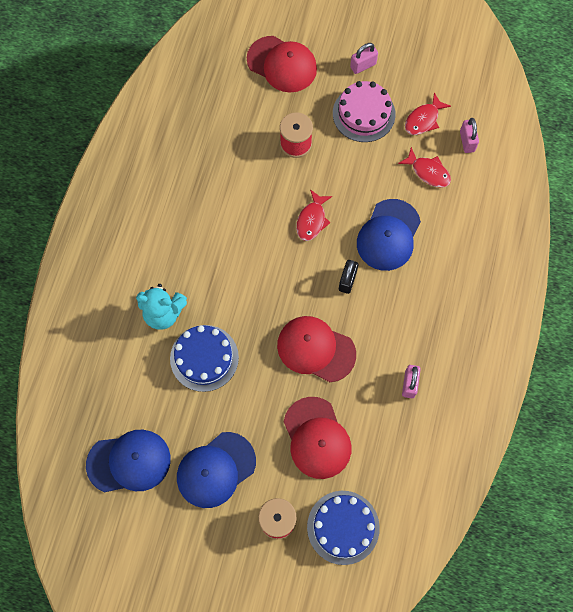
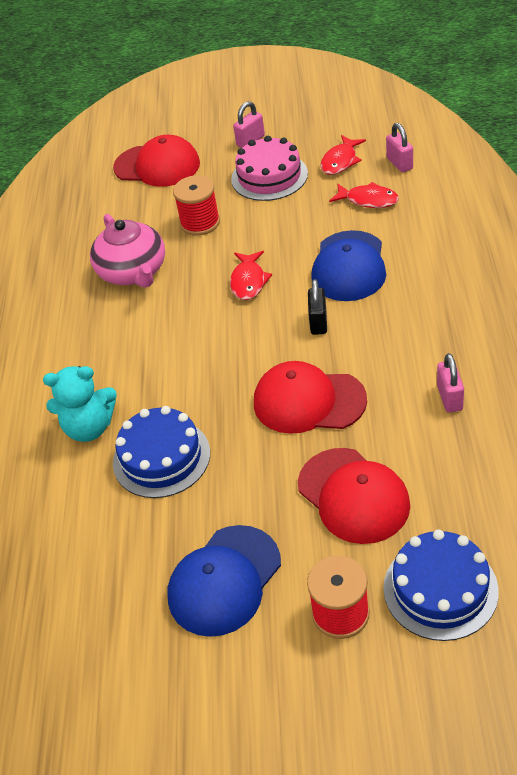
camera: 10 degrees left, 25 degrees down
(129, 462) = (92, 613): blue cap -> none
(232, 175) = (133, 272): none -> pink teapot

